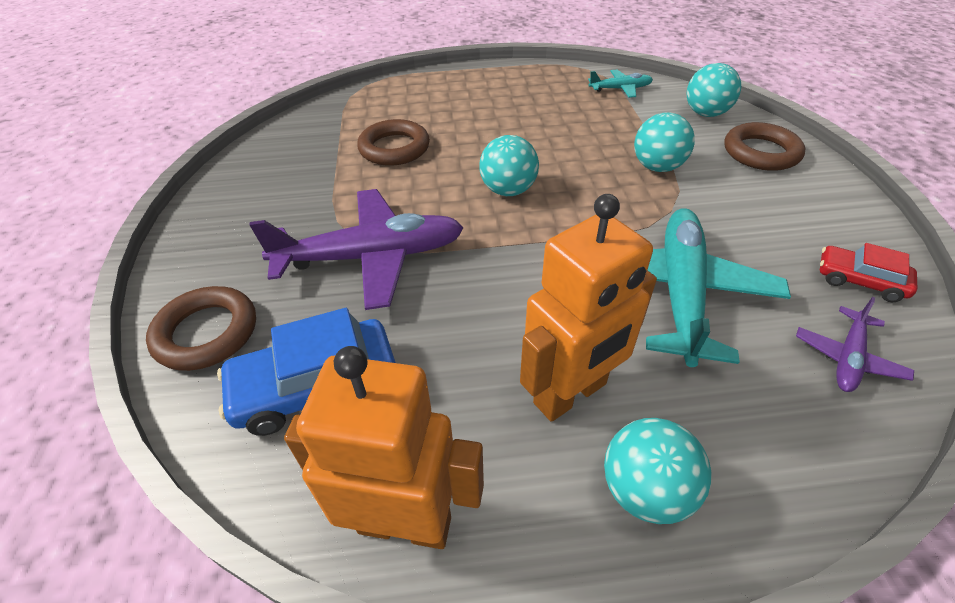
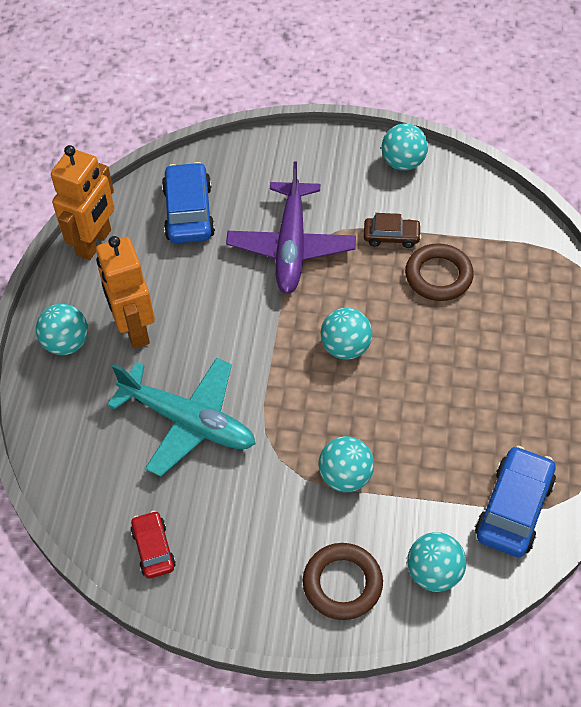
camera: 105 degrees right, 10 degrees up
(207, 333) = (250, 162): brown ring -> none
(227, 191) = (403, 162): none -> turquoise ball
(344, 183) = (391, 236): none -> brown car
(620, 89) = (514, 508): turquoise plane -> blue car
(847, 357) = (97, 492): purple plane -> none
(859, 281) = (153, 548): red car -> red car turned 60 degrees counterclockwise

